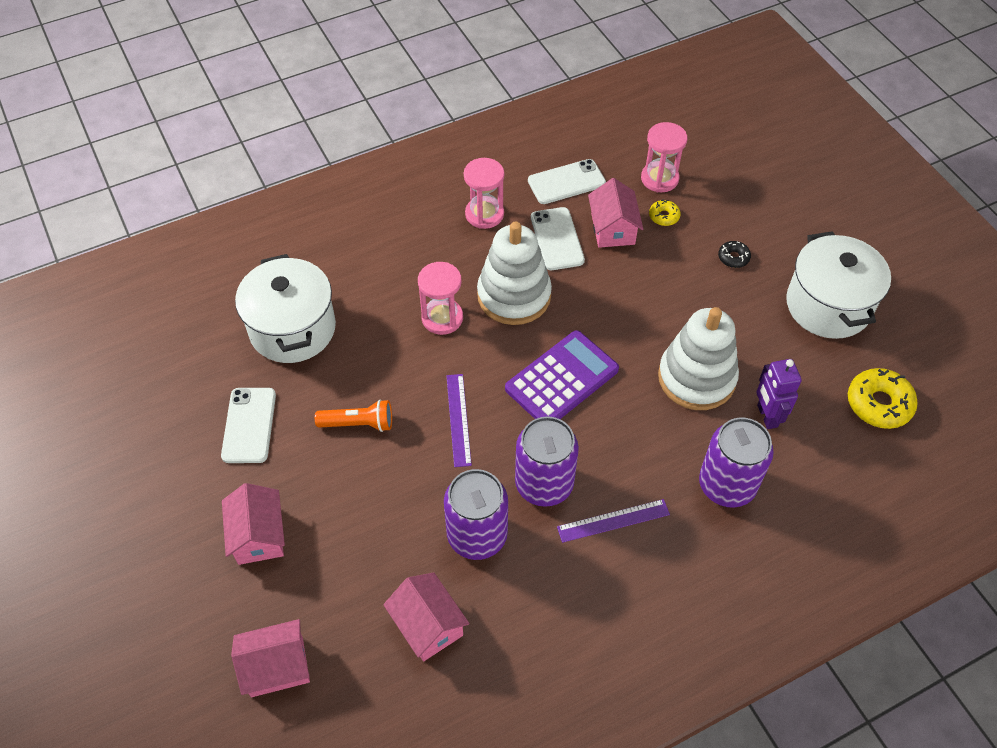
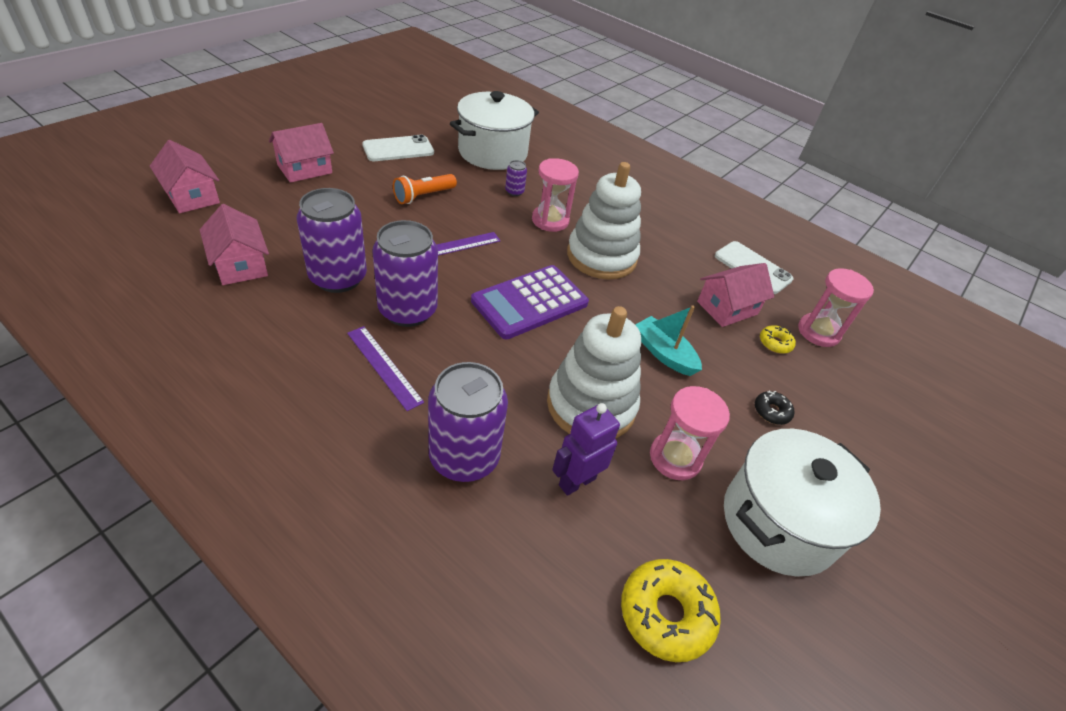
camera: 60 degrees right, 10 degrees down
(359, 423) = (423, 196): orange flashlight -> orange flashlight turned 75 degrees clockwise
(379, 333) = (514, 191): none -> purple can
(428, 625) = (240, 265): pink house -> pink house turned 60 degrees counterclockwise
(484, 214) = (673, 225): pink hourglass -> pink hourglass (675, 458)
(557, 239) = (684, 272): white phone -> none
(562, 379) = (530, 302): purple calculator -> purple calculator turned 120 degrees clockwise
(654, 301) = (664, 353): none -> turquoise boat

